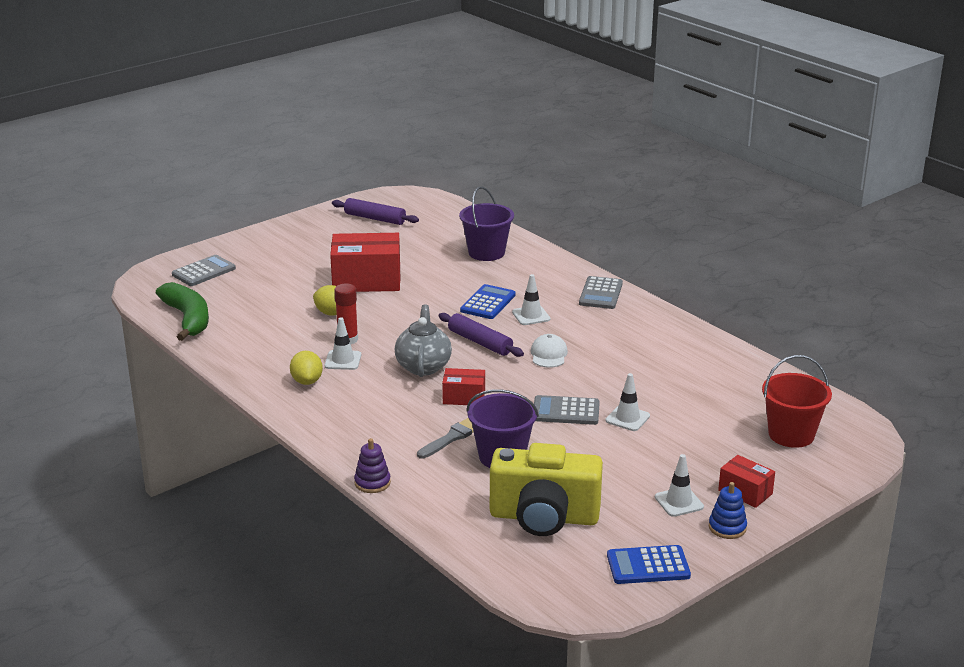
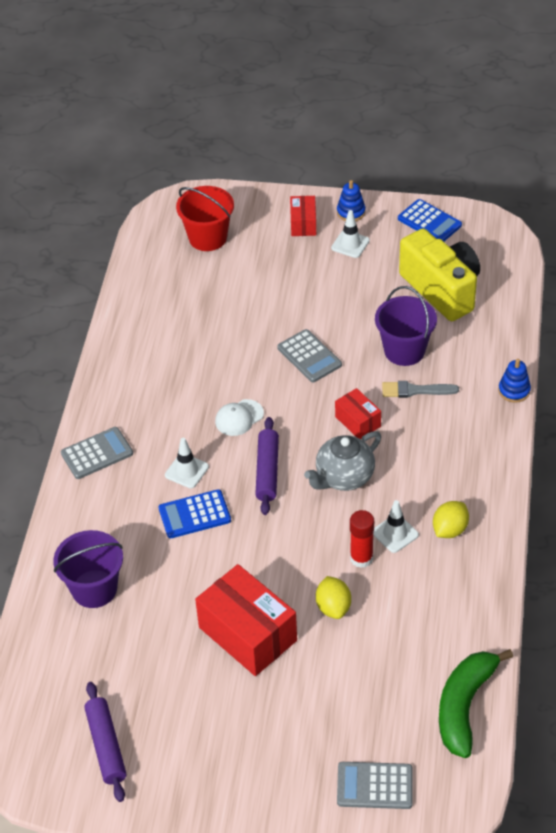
camera: 130 degrees left, 20 degrees up
(372, 483) = (514, 390): purple stacking toy -> blue stacking toy
(627, 418) = (280, 321): white traffic cone -> none

